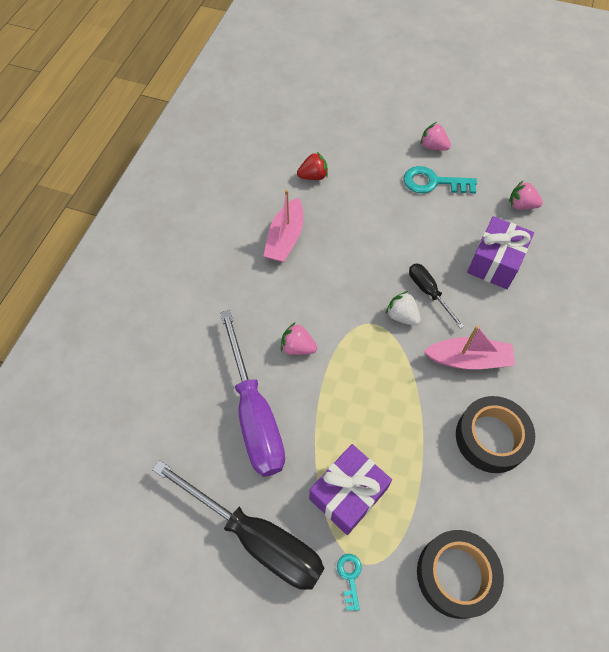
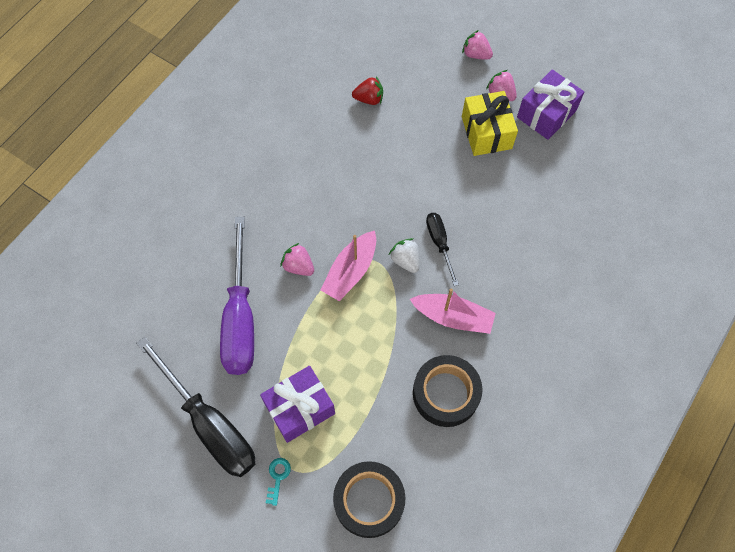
camera: 15 degrees right, 5 degrees up
(285, 238) = (321, 157): pink boat -> pink boat (350, 271)
(433, 182) = (486, 132): turquoise key -> yellow gift
(495, 262) = (516, 229): purple gift -> purple gift (546, 114)
(521, 205) = (566, 177): pink strawberry -> pink strawberry (476, 54)

